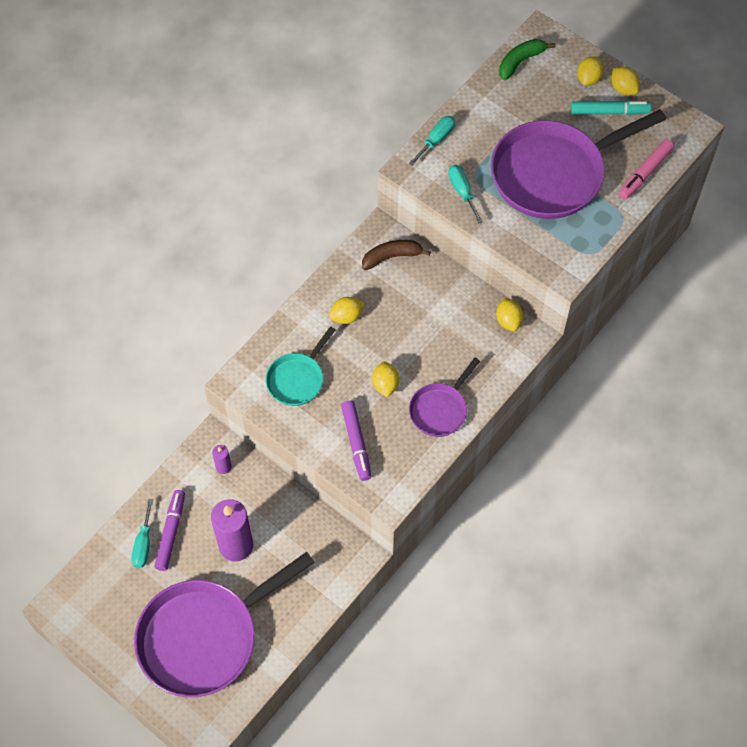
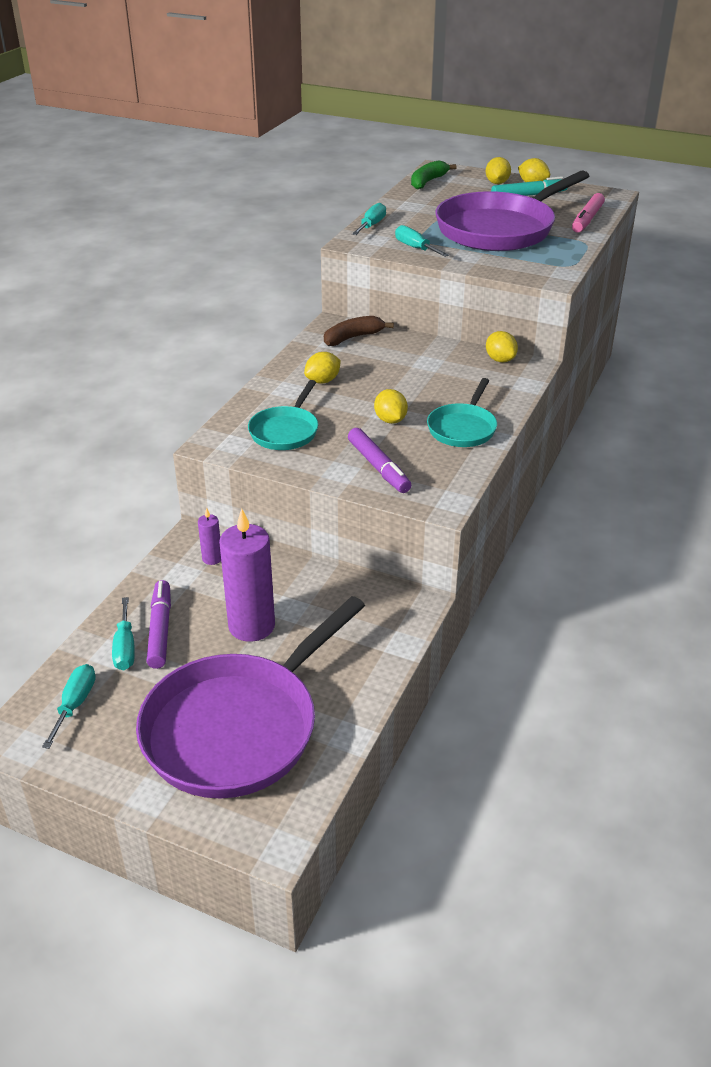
camera: 15 degrees left, 25 degrees down
(101, 588) = (75, 704): none -> turquoise screwdriver
(440, 409) = (463, 428): purple pan -> turquoise pan

